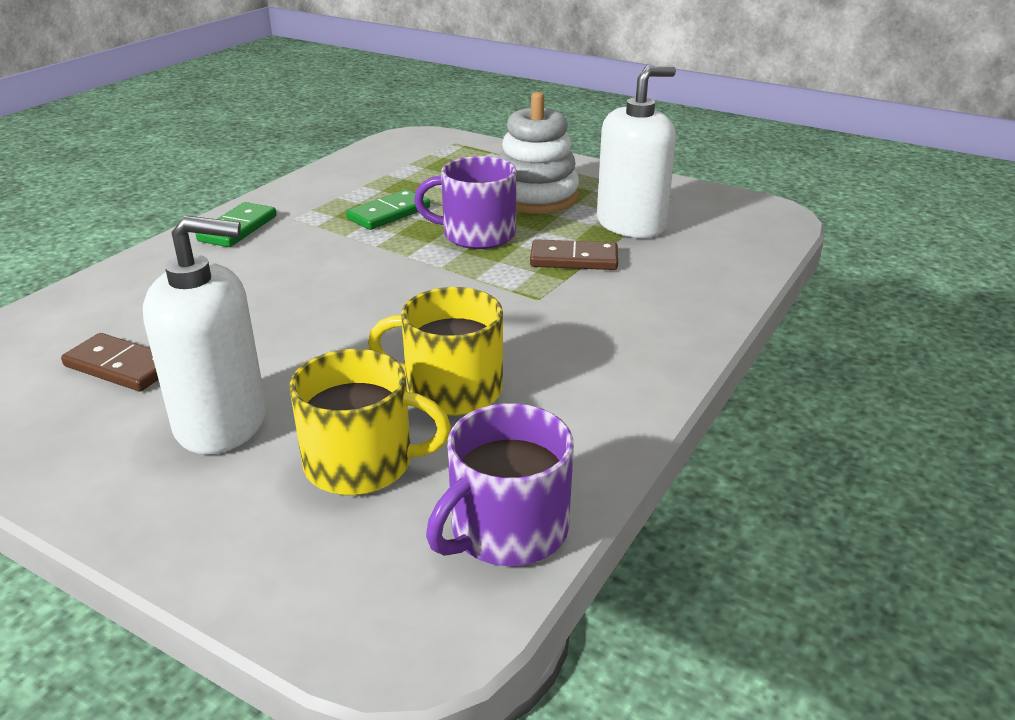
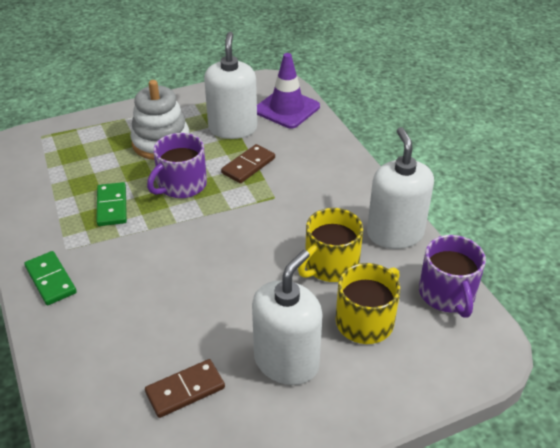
camera: 55 degrees left, 10 degrees up
(591, 423) = (395, 233): none -> white soap dispenser
(734, 241) = (287, 109): none -> purple traffic cone

